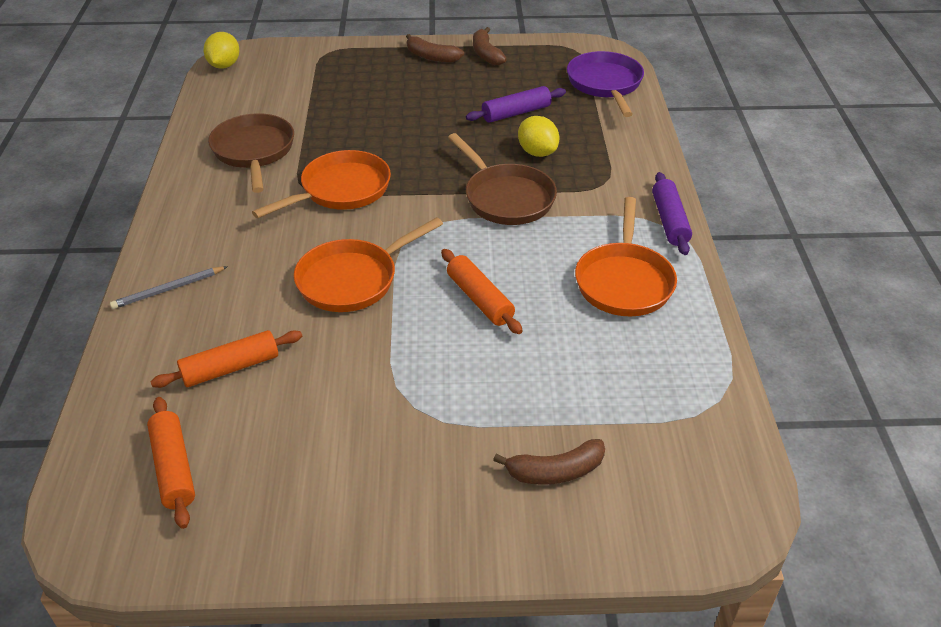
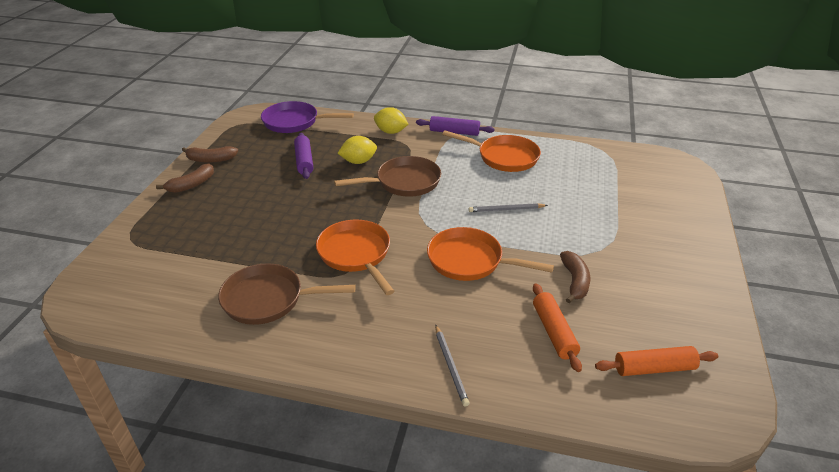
camera: 75 degrees left, 5 degrees down
(224, 65) = (89, 310): yellow lemon -> yellow lemon (391, 132)
(352, 279) = (470, 261): orange pan -> orange pan turned 135 degrees clockwise
(480, 299) = (506, 209): orange rolling pin -> grey pencil
(555, 471) = (652, 208): brown banana -> brown banana (575, 281)

